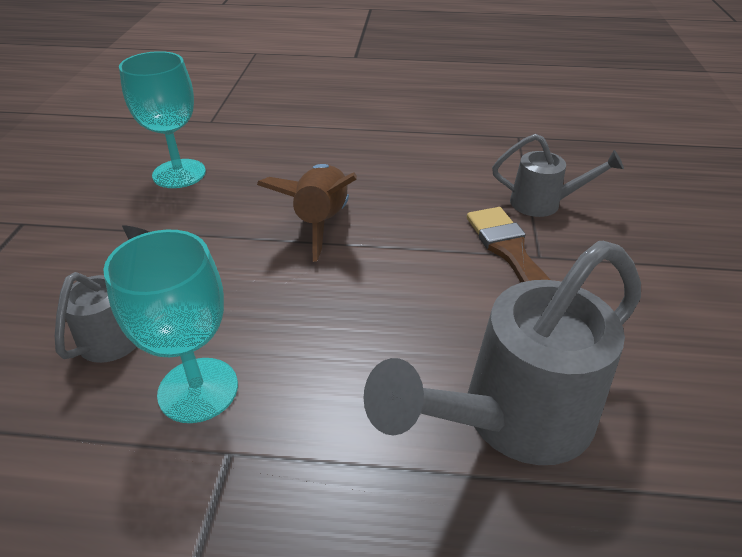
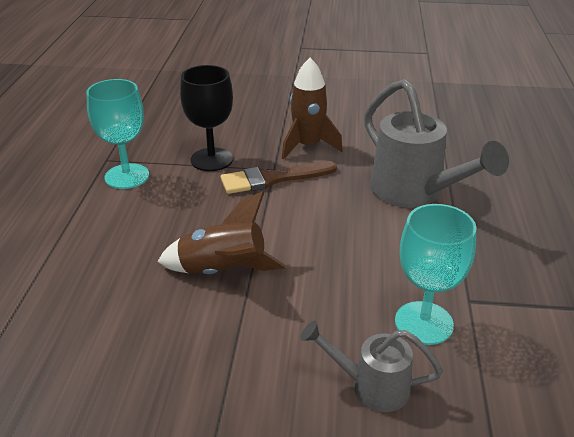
camera: 90 degrees left, 5 degrees down
(179, 174) = (106, 393): turquoise goblet -> turquoise goblet (127, 176)
(544, 203) = (211, 159): grey watering can -> black goblet
(619, 290) = (308, 146): none -> brown rocket

